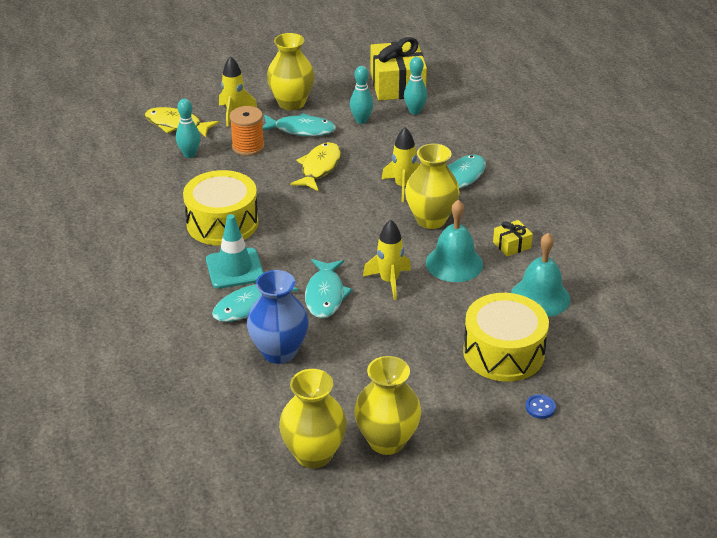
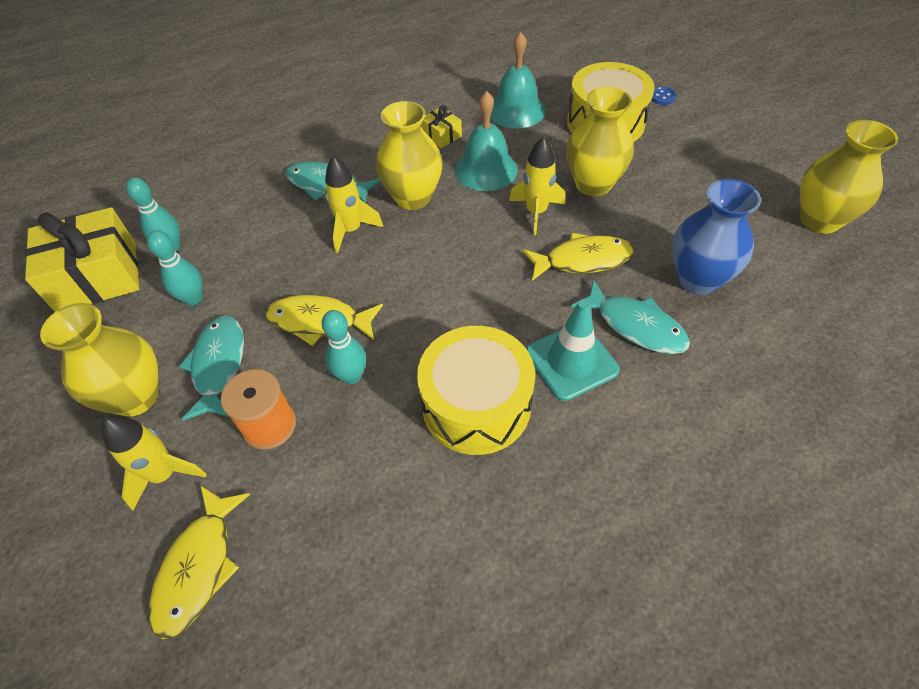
camera: 100 degrees left, 15 degrees up
(189, 154) = (298, 510): turquoise bowling pin -> turquoise bowling pin (351, 376)
(325, 295) = (583, 260): turquoise fish -> yellow fish
(387, 441) = (765, 176): yellow vase -> yellow vase (593, 184)

